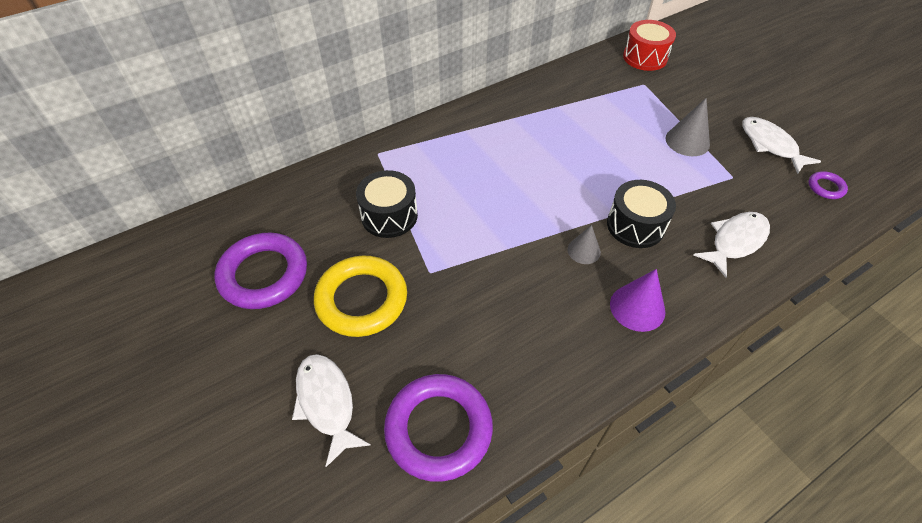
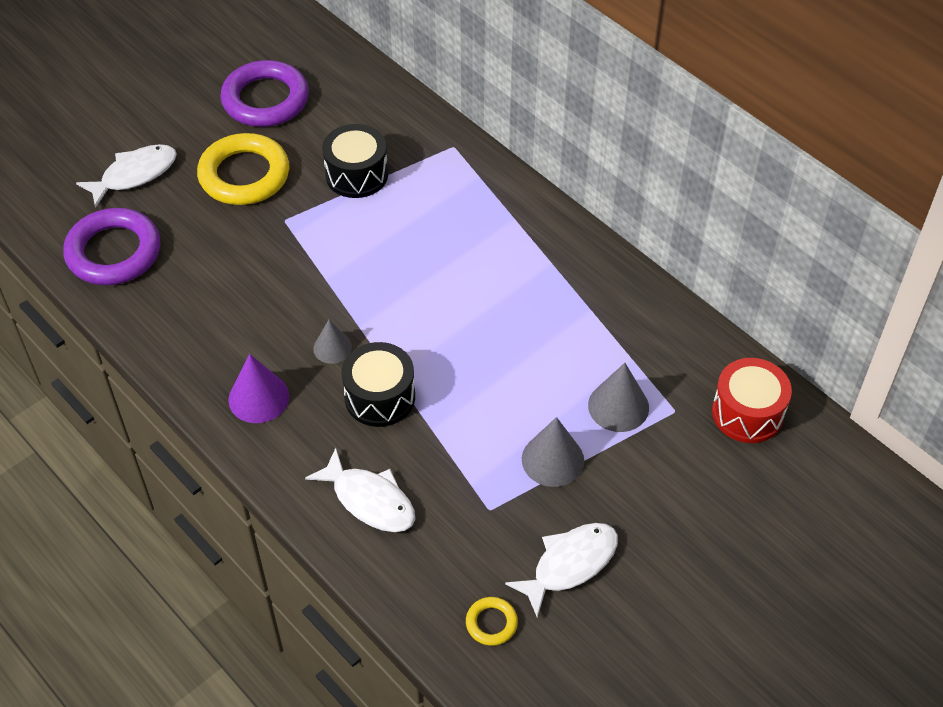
camera: 80 degrees right, 0 degrees up
(641, 106) = (618, 406): none -> grey cone
(825, 187) = (491, 623): purple ring -> yellow ring

